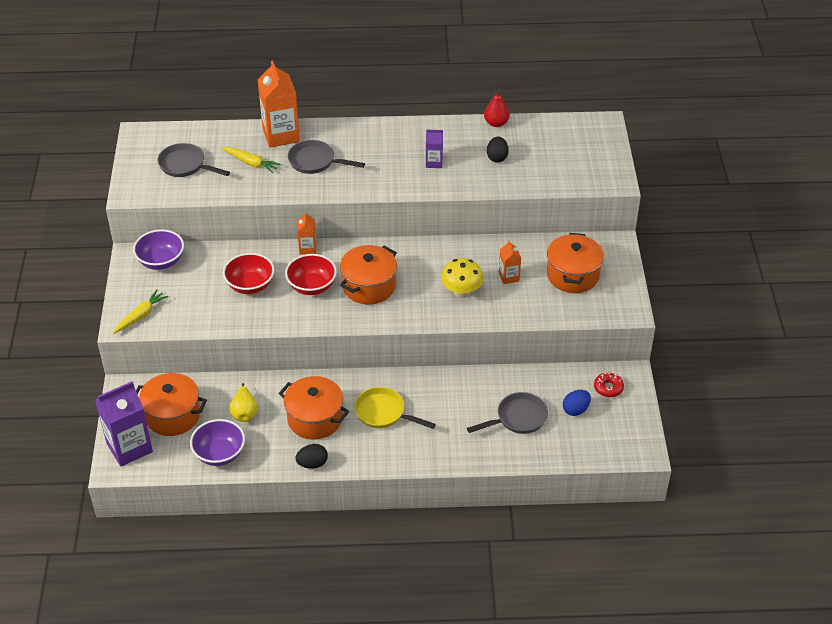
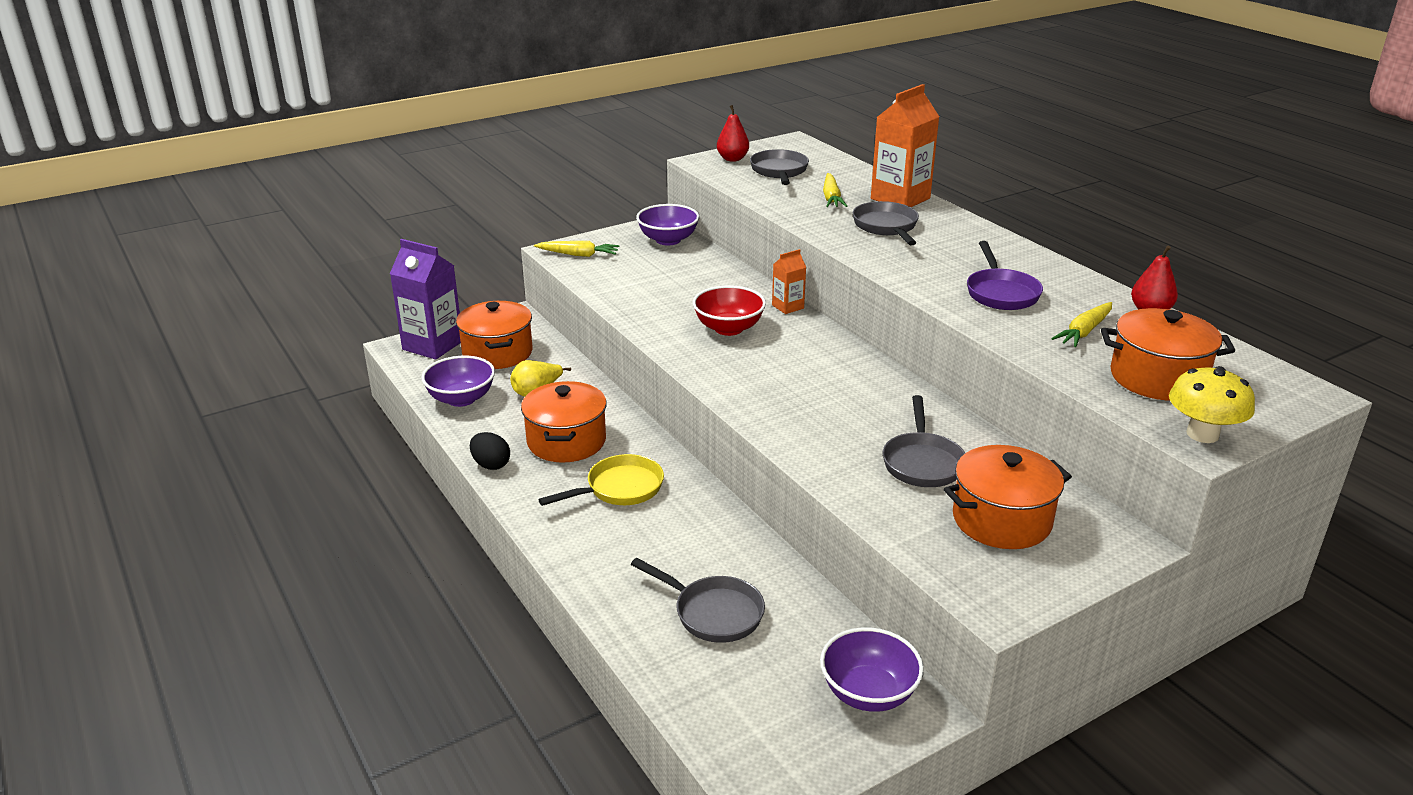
camera: 60 degrees right, 15 degrees down
(141, 177) = (732, 159): none -> red pear
(250, 285) = (687, 294): red bowl -> none
(369, 286) = (773, 363): orange pot -> orange pot (1157, 378)
(384, 413) = (619, 489): yellow pan -> yellow pan turned 60 degrees clockwise
(434, 162) = (1001, 293): purple carton -> purple pan
(461, 292) = (844, 433): yellow mushroom -> yellow mushroom (1202, 434)
(497, 157) = (1084, 331): black egg -> yellow carrot
(509, 277) = (922, 462): orange carton -> grey pan
(575, 410) = (786, 670): blue egg -> none
(608, 388) = (868, 693): red donut -> purple bowl

